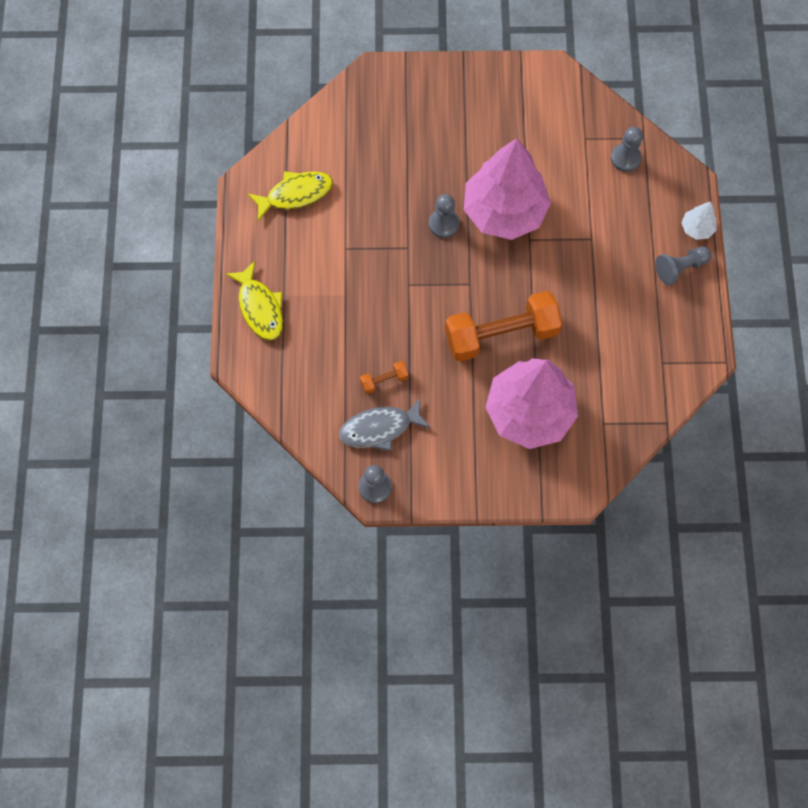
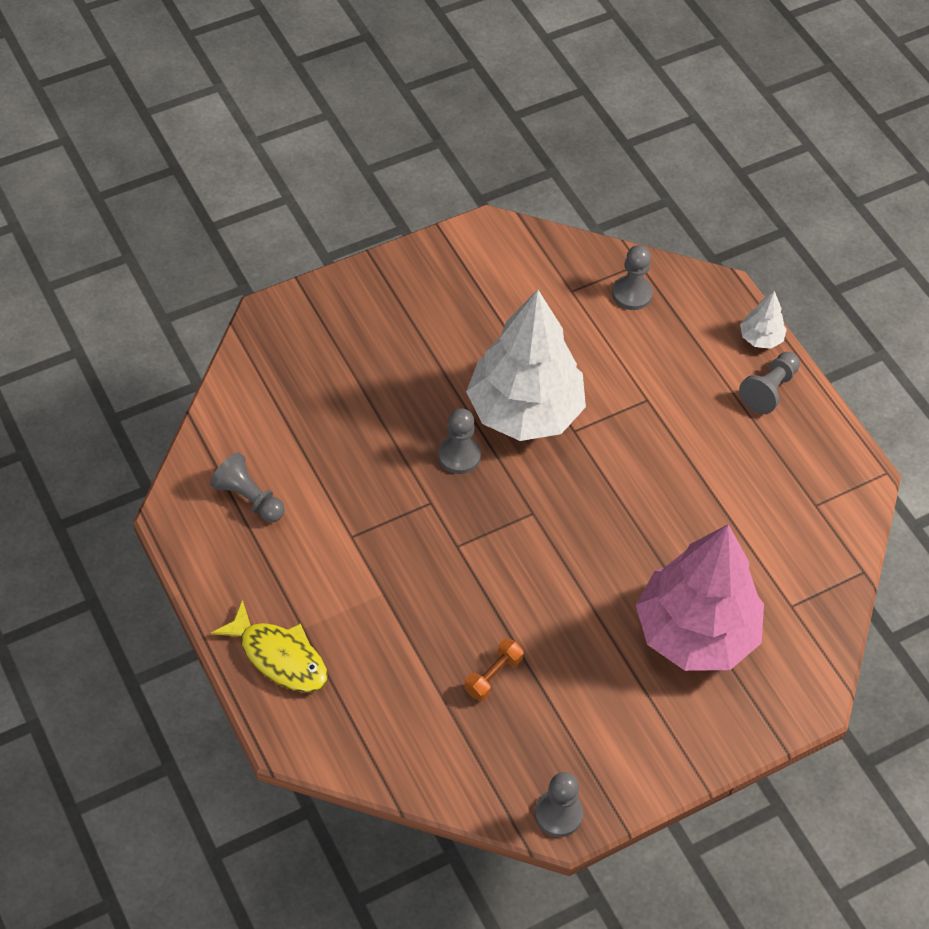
camera: 30 degrees left, 15 degrees down
(295, 194) = (249, 498): yellow fish -> grey pawn
(380, 428) = (522, 737): grey fish -> none
(501, 334) = (606, 555): orange dumbbell -> none
(504, 211) = (525, 411): pink tree -> white tree

